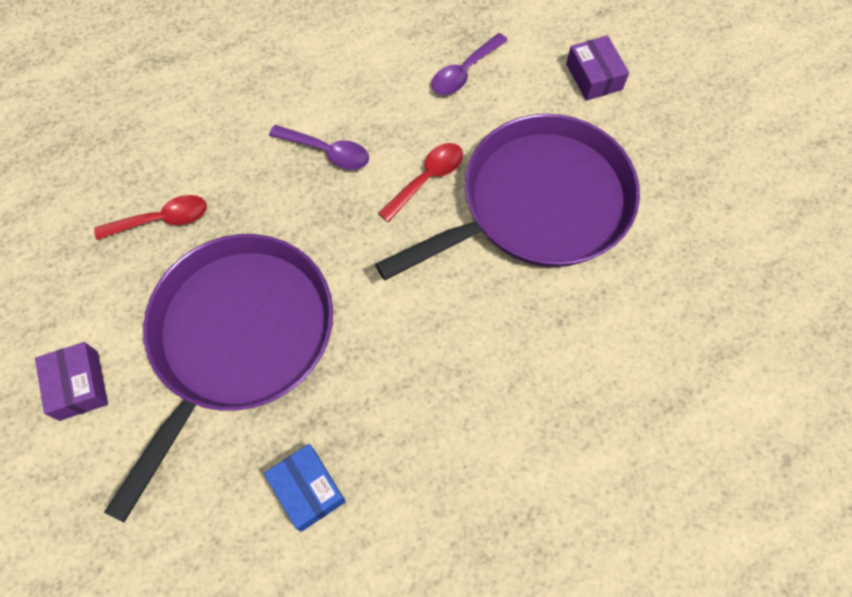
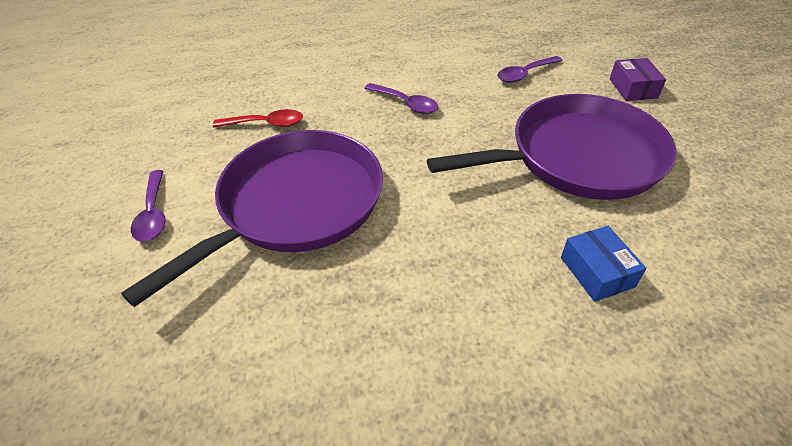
camera: 15 degrees right, 20 degrees down
(78, 385) = (153, 213): purple box -> purple spoon
(307, 490) = (316, 331): blue box -> blue box (597, 272)
(427, 179) = (483, 129): red spoon -> none

